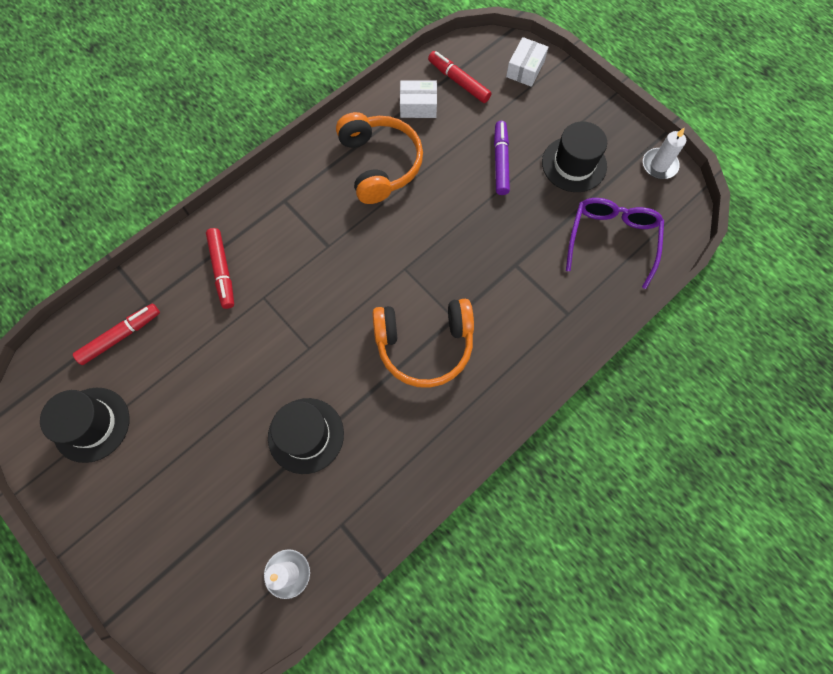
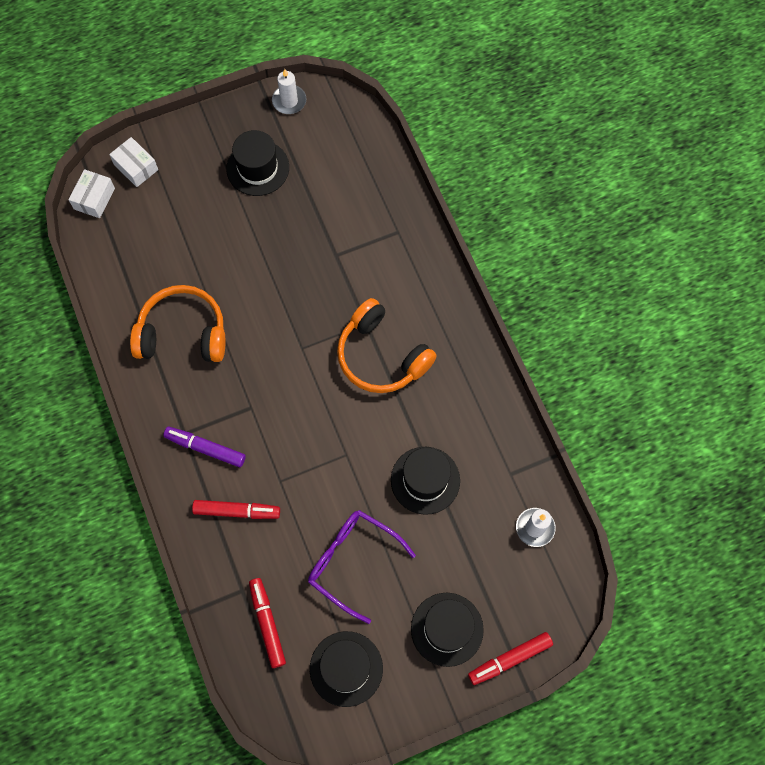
camera: 70 degrees left, 0 degrees up
(152, 512) = (447, 629): none -> black hat
(418, 106) = (133, 276): white box -> white box (94, 198)
(424, 345) = (381, 356): orange headphones -> orange headphones turned 120 degrees clockwise
(458, 81) = (122, 230): red marker -> red marker (509, 659)
(500, 162) = (227, 227): purple marker -> purple marker (205, 448)
(612, 239) = (344, 169): purple glasses -> purple glasses (352, 561)

